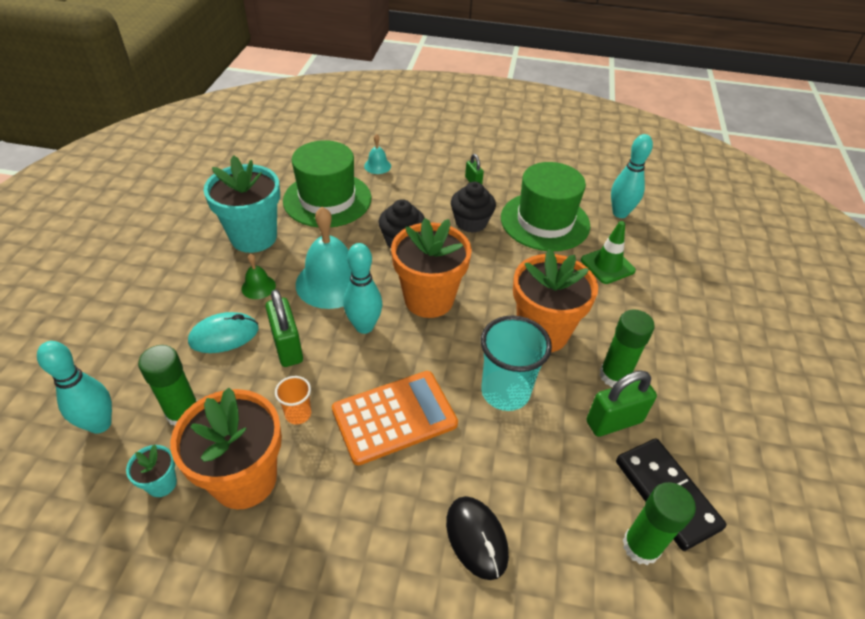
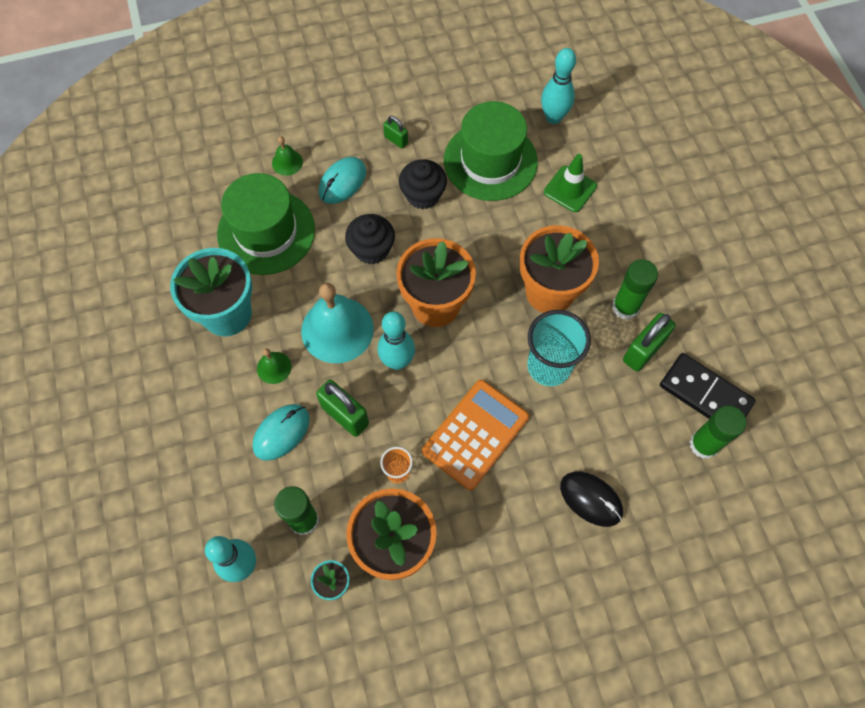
camera: 25 degrees left, 20 degrees up
(377, 166) = (287, 162): turquoise bell -> green bell
(411, 191) = (342, 182): none -> turquoise mouse

